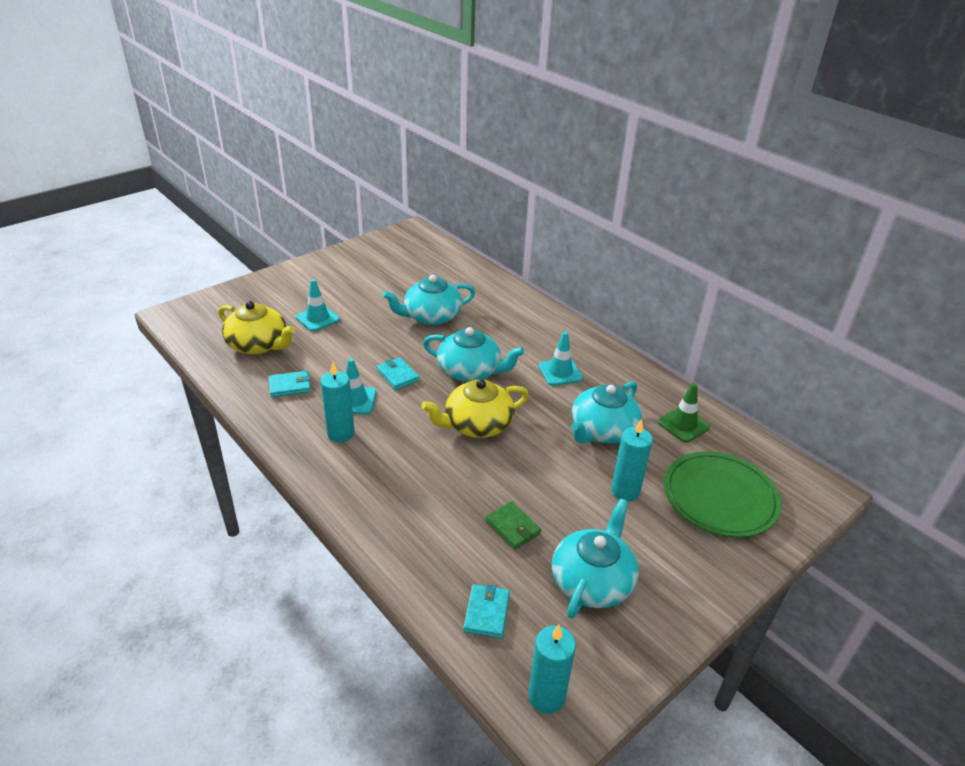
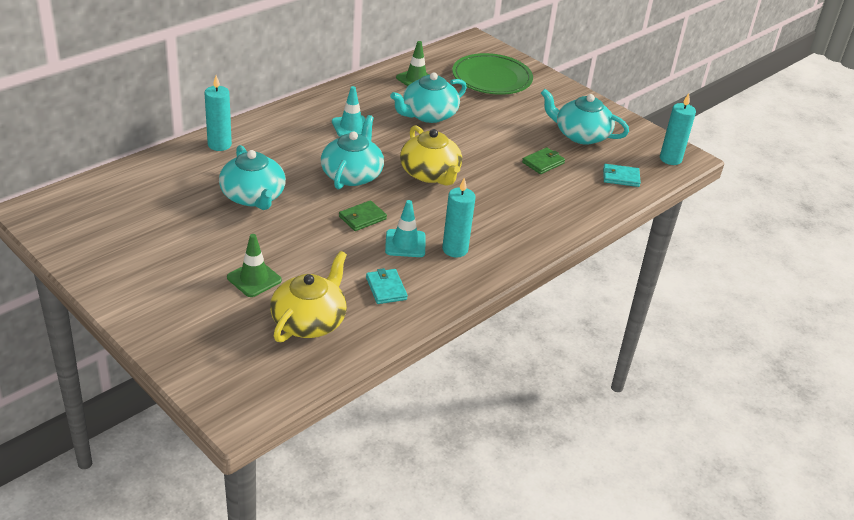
camera: 95 degrees left, 0 degrees up
(317, 318) = (254, 279): turquoise traffic cone -> green traffic cone
(397, 375) = (362, 218): turquoise wallet -> green wallet
(602, 430) = (428, 115): turquoise teapot -> turquoise teapot turned 105 degrees clockwise
(625, 491) = (495, 113): turquoise candle -> turquoise candle (219, 145)

